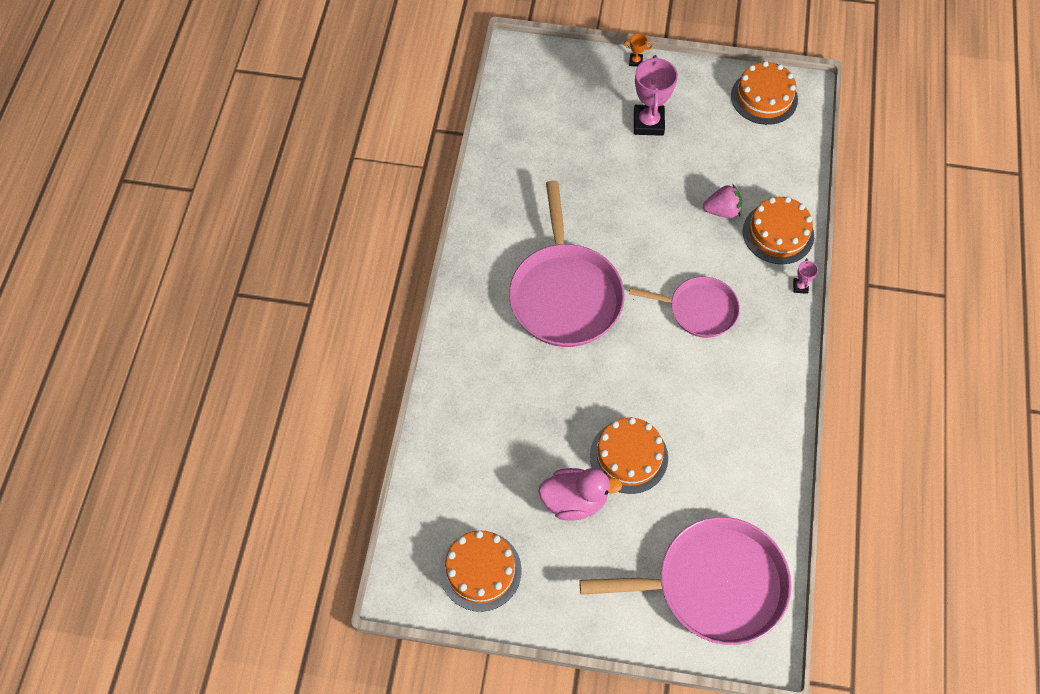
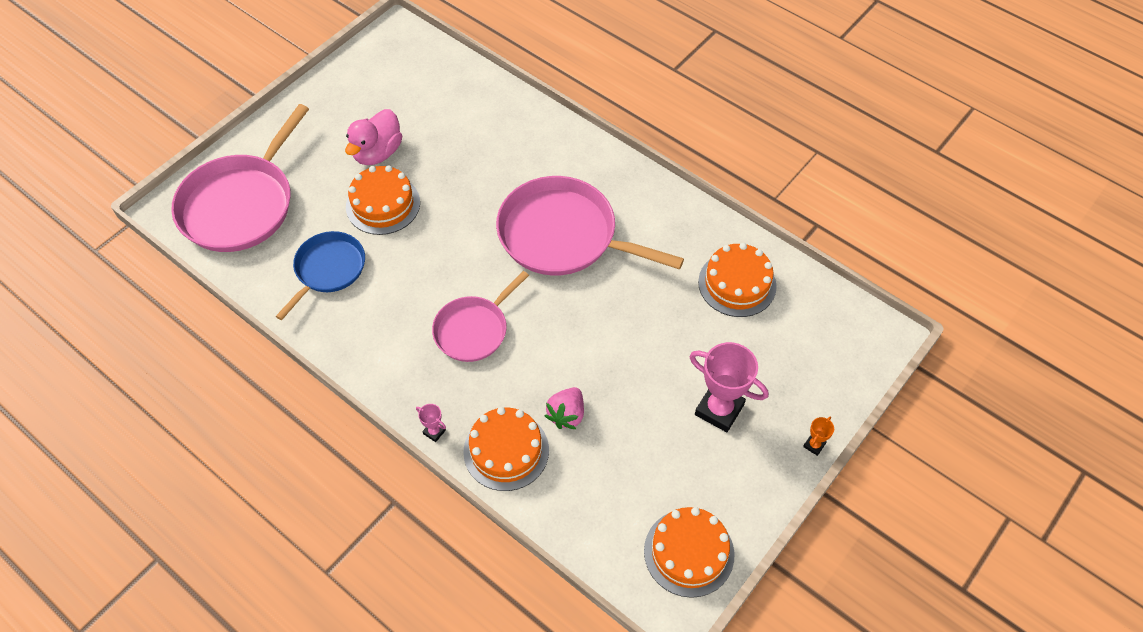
camera: 120 degrees right, 5 degrees down
(480, 570) = (374, 76): orange cake -> orange cake (737, 284)
(725, 456) = (328, 270): none -> blue pan

